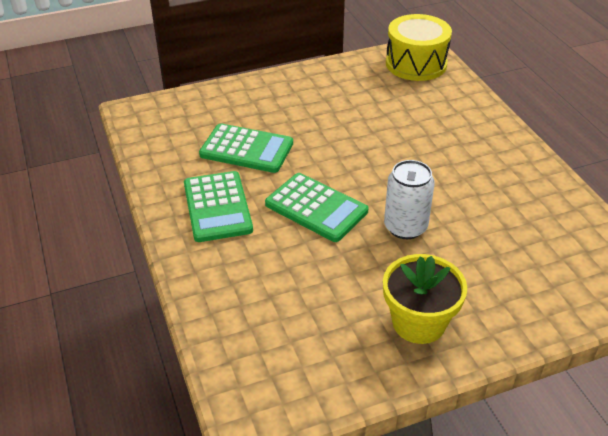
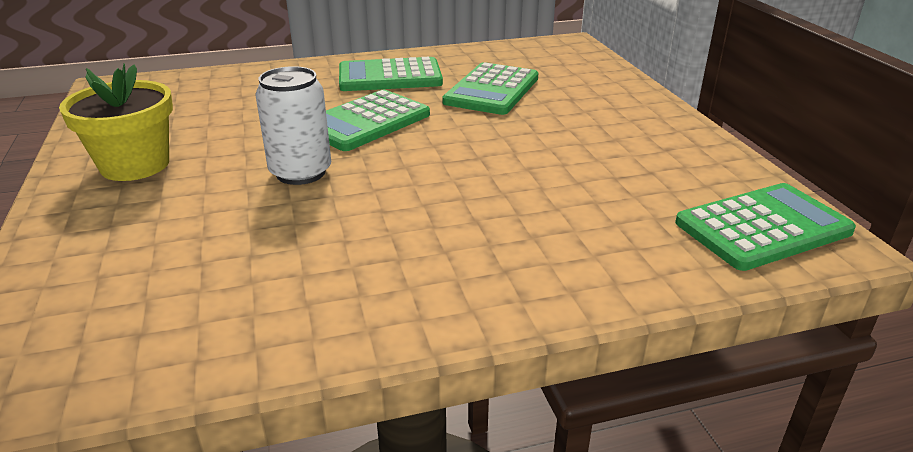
camera: 95 degrees right, 10 degrees down
(416, 64) = (762, 227): yellow drum -> green calculator

